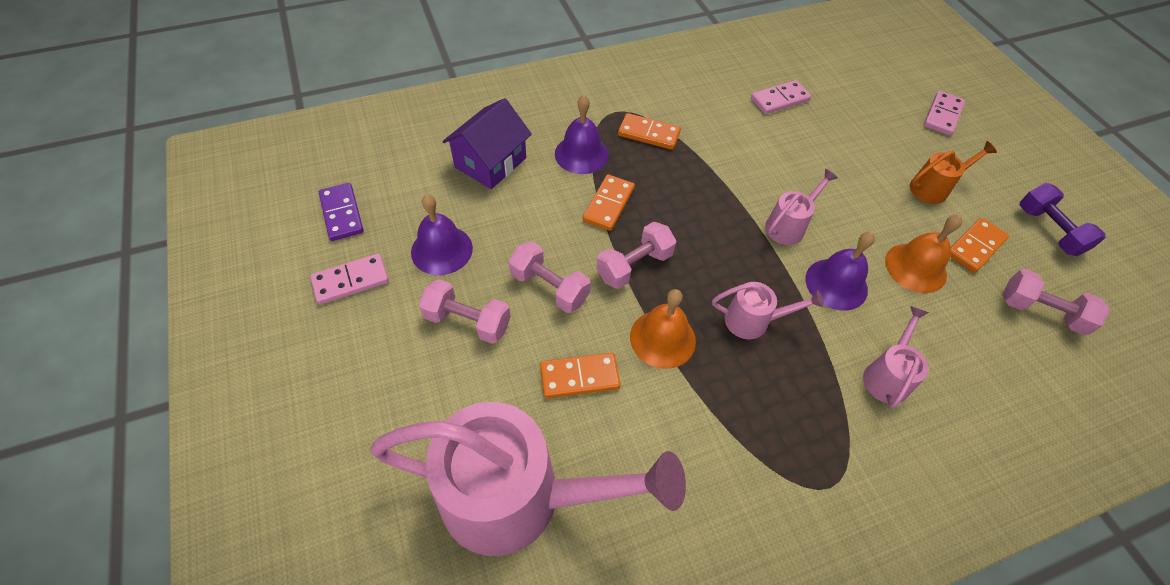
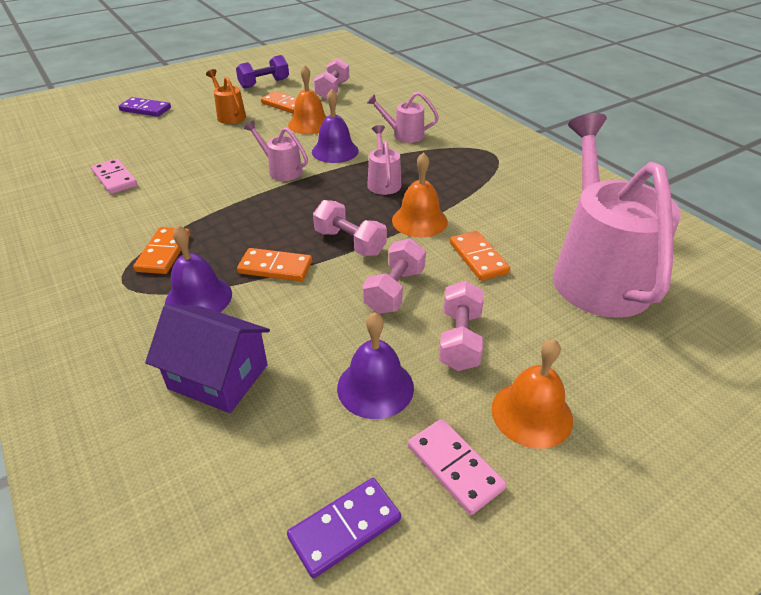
camera: 100 degrees left, 15 degrees down
(369, 347) = (531, 413): none -> orange bell
(942, 115) = (145, 109): pink domino -> purple domino

